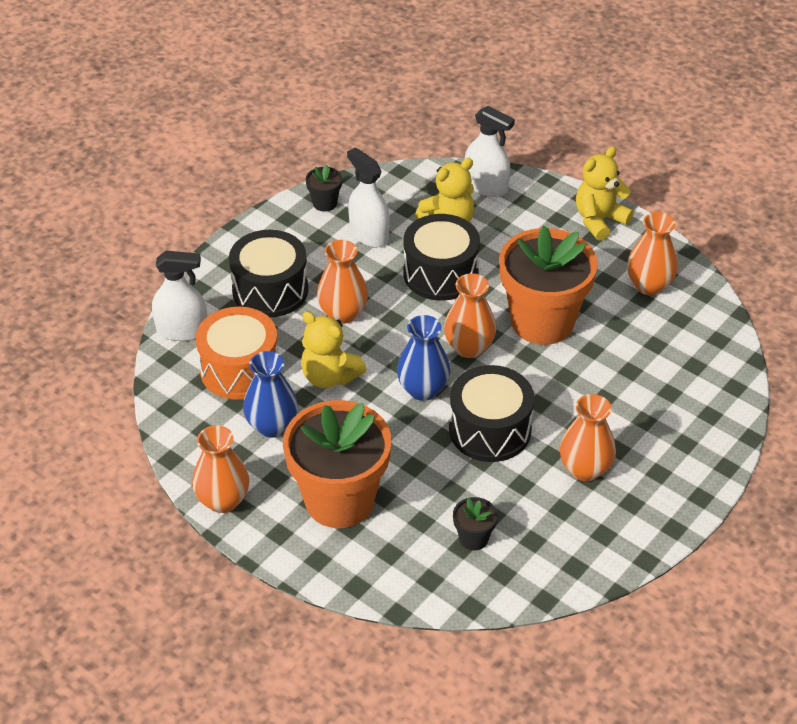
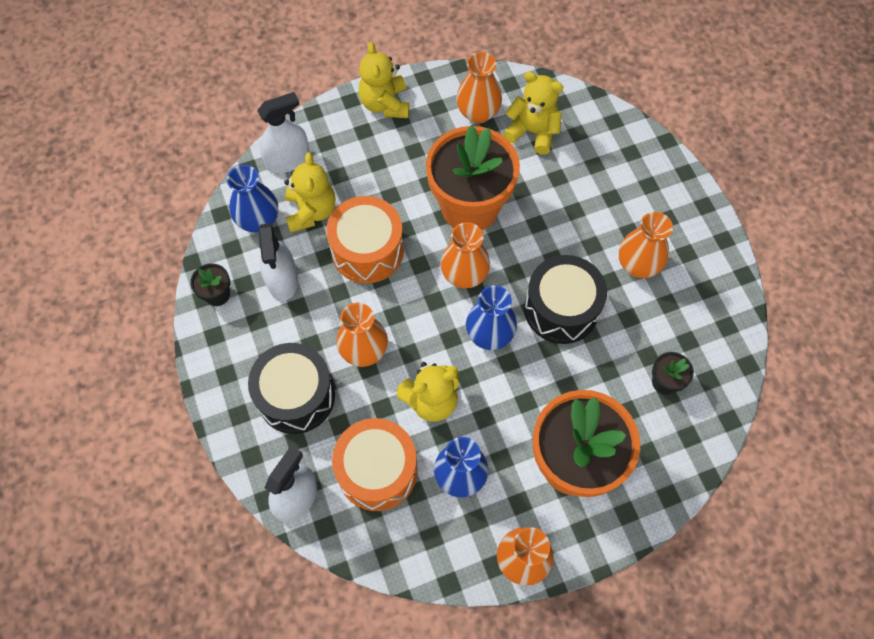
camera: 60 degrees left, 20 degrees up
(369, 234) = (282, 280): white spray bottle -> white spray bottle turned 90 degrees counterclockwise
(412, 195) = (258, 220): none -> blue vase
(440, 274) = (367, 250): black drum -> orange drum
(665, 332) = (533, 132): none -> yellow teddy bear

